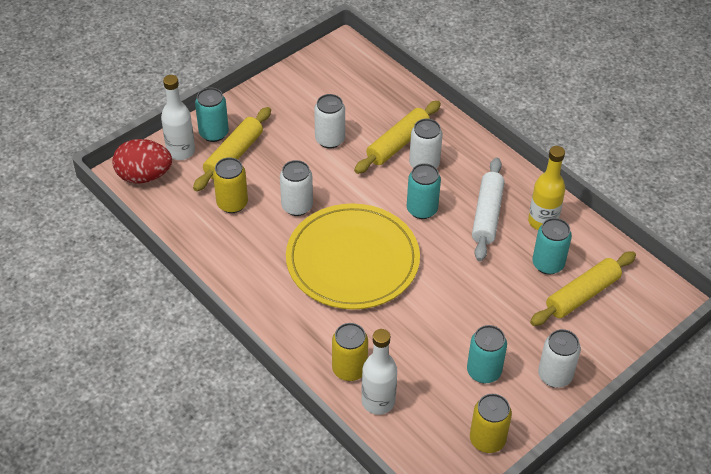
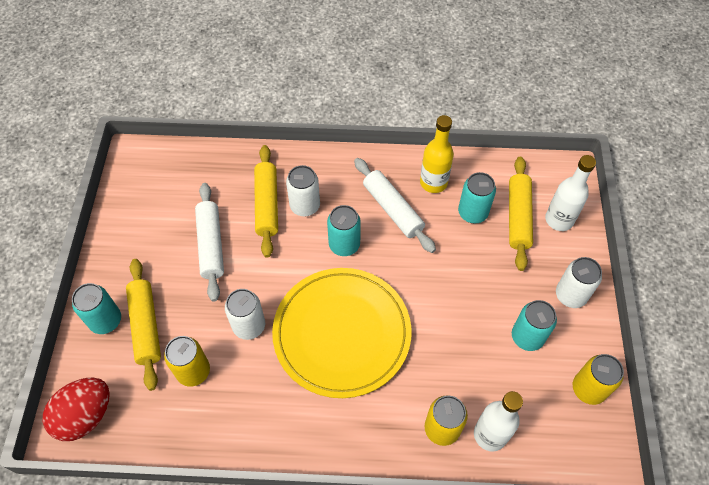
camera: 45 degrees left, 10 degrees up
(181, 151) = (94, 363): white bottle -> white bottle (559, 220)
(330, 140) = (211, 245): white can -> white rolling pin

